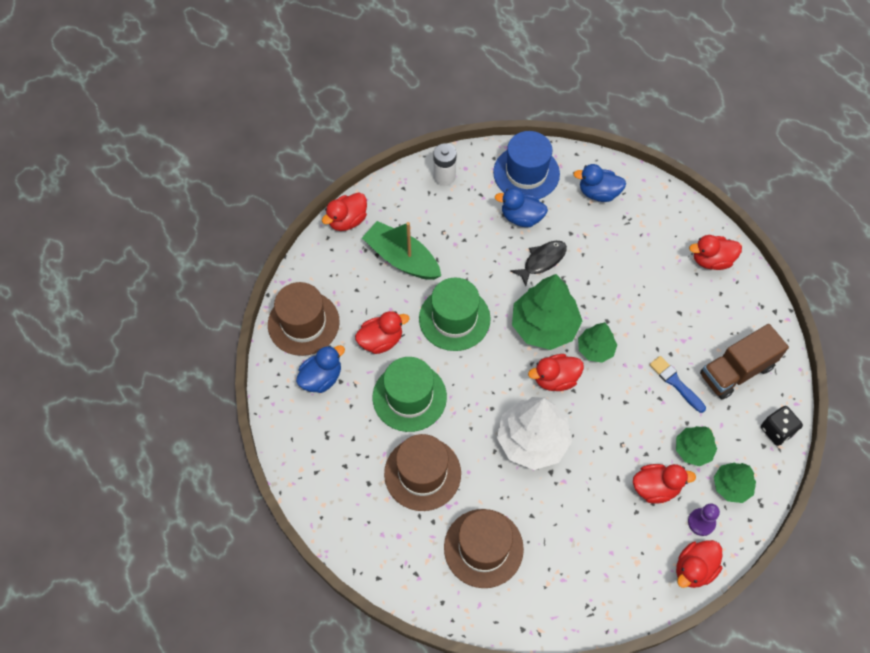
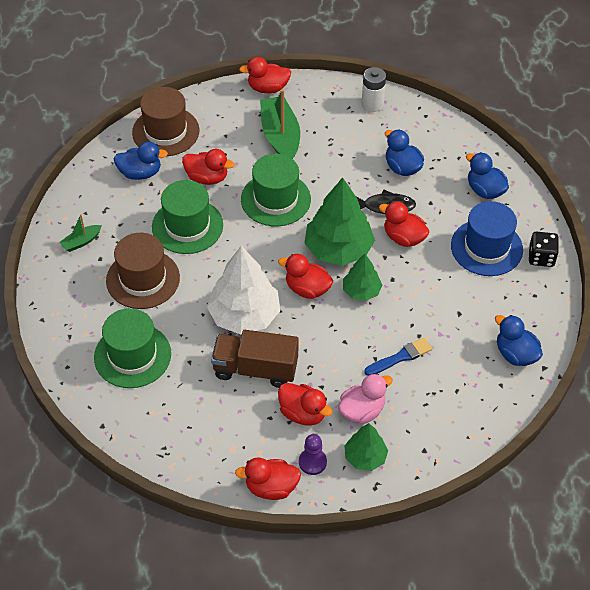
camera: 40 degrees right, 10 degrees down
(337, 480) = (81, 242): none -> green boat
(483, 548) = (132, 355): brown hat -> green hat
(526, 173) = (440, 141): blue hat -> blue hat (486, 247)
(675, 383) = (400, 357): blue brush -> blue brush turned 60 degrees clockwise
(693, 450) = (362, 411): green tree -> pink duck
(711, 260) = (529, 296): red duck -> red duck (403, 238)
(736, 371) = (461, 384): brown truck -> brown truck (255, 369)
(747, 316) = (515, 354): none -> blue duck
(777, 430) = (448, 448): black dice -> black dice (541, 257)

